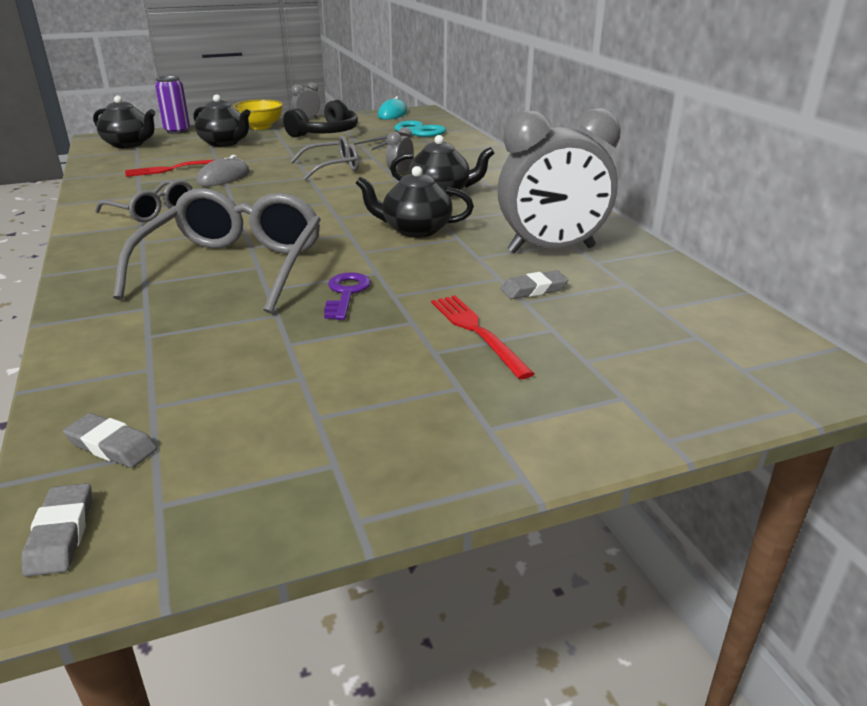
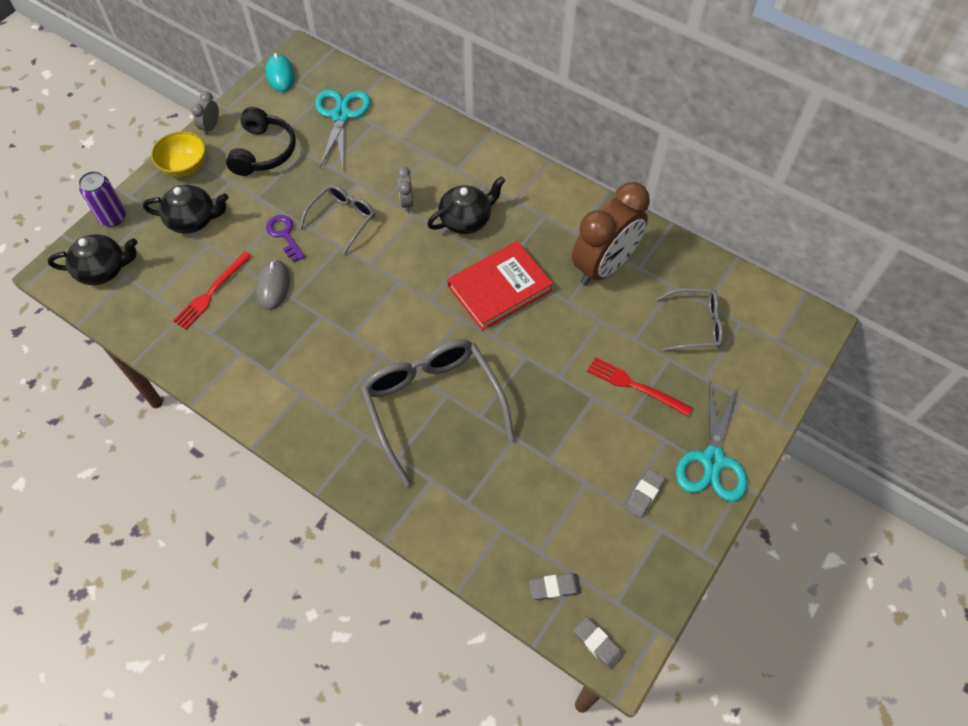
camera: 35 degrees left, 30 degrees up
(152, 211) = (284, 370): grey glasses -> grey glasses (695, 325)
(346, 293) = (531, 392): purple key -> purple key (284, 235)
(415, 230) = (499, 288): black teapot -> red book
(506, 433) = (713, 460): none -> turquoise scissors
(534, 289) = (629, 322): grey eraser -> grey eraser (644, 495)
(551, 250) = (604, 266): grey clock -> brown clock

